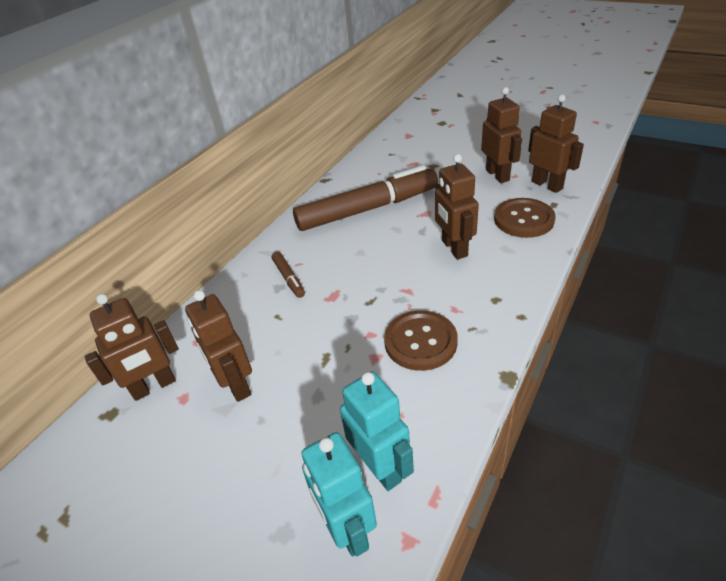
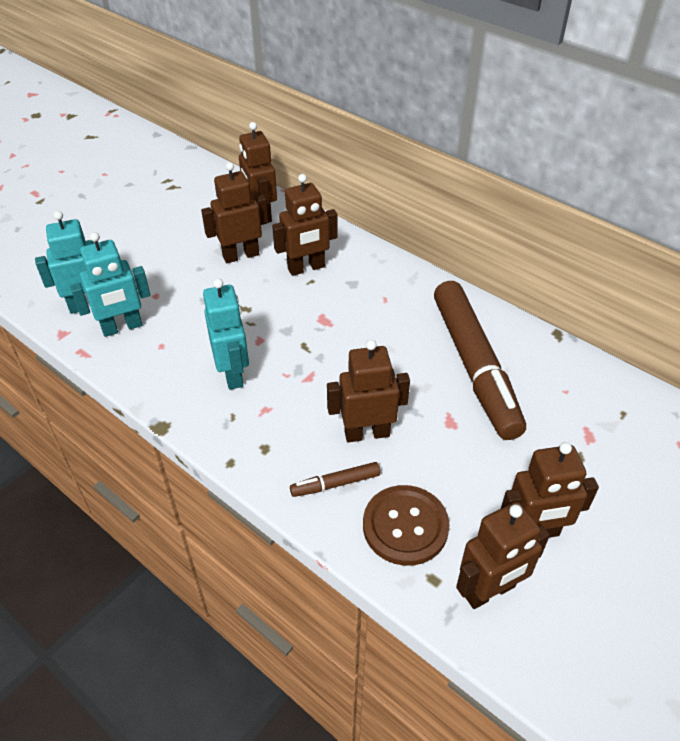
camera: 95 degrees right, 5 degrees up
(257, 323) = (306, 268): none -> brown robot
(289, 278) = (363, 291): brown marker -> brown marker (335, 484)
(420, 341) = (233, 373): brown button -> turquoise robot

